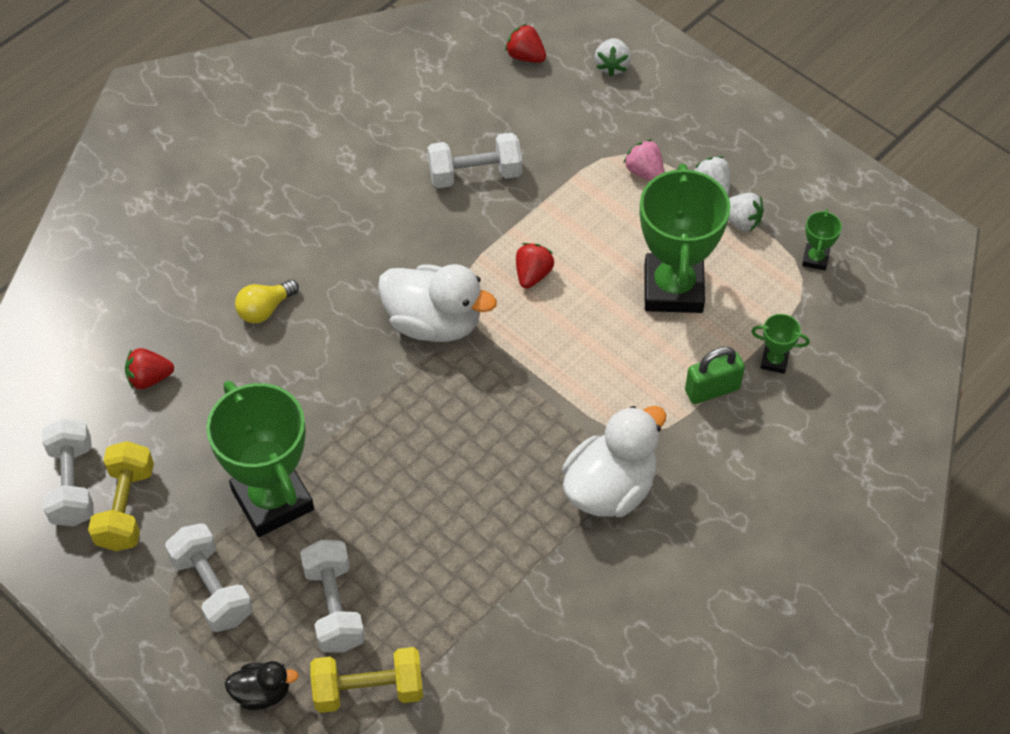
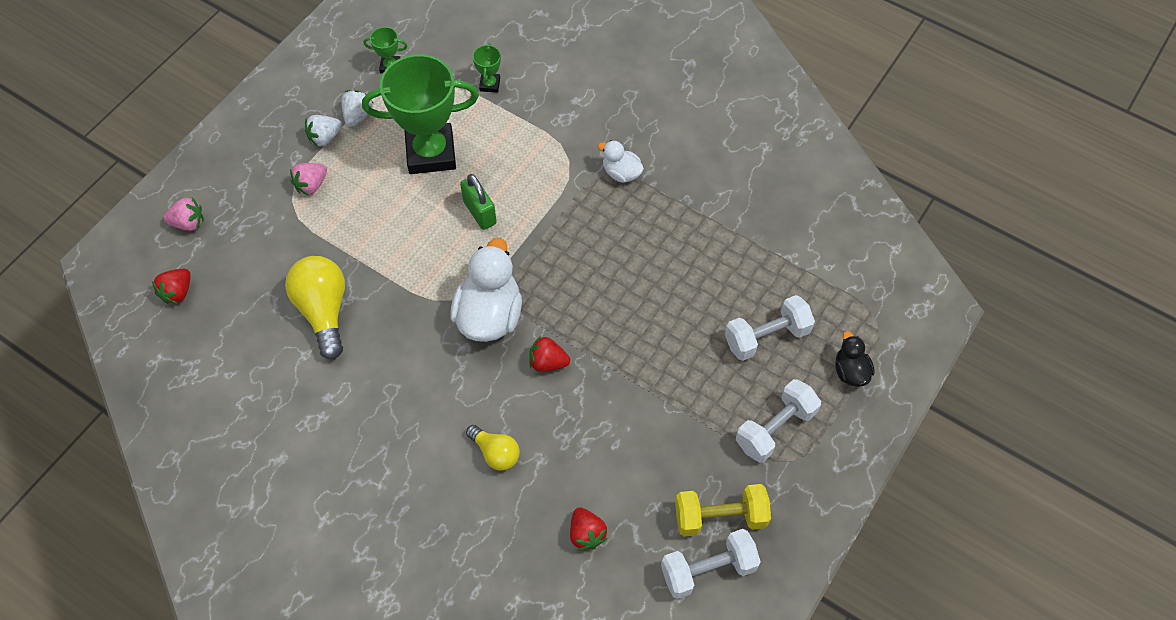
camera: 100 degrees left, 5 degrees up
(272, 500) = (685, 402): green trophy -> none
(368, 690) = (825, 300): yellow dumbbell -> none
(475, 174) = (324, 311): white dumbbell -> yellow light bulb
(533, 274) = (429, 250): red strawberry -> red strawberry (547, 362)
(610, 488) = (621, 173): white duck -> white duck, size x0.52
(612, 66) = (188, 223): white strawberry -> pink strawberry
(712, 390) = (522, 119): green padlock -> green padlock (480, 212)

